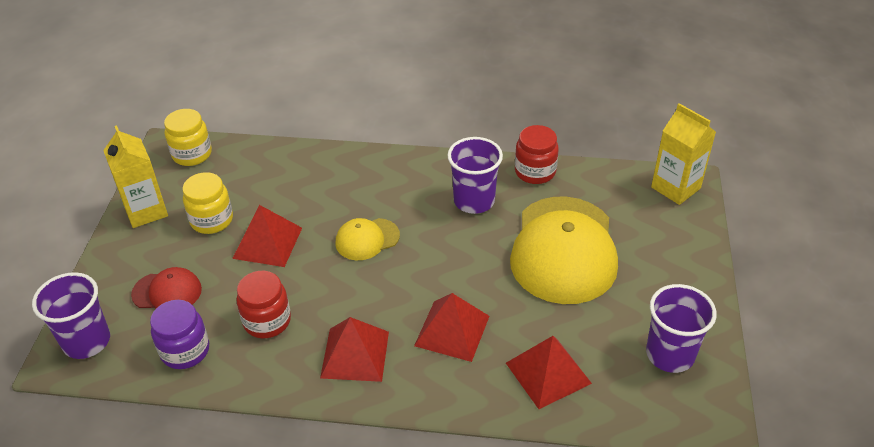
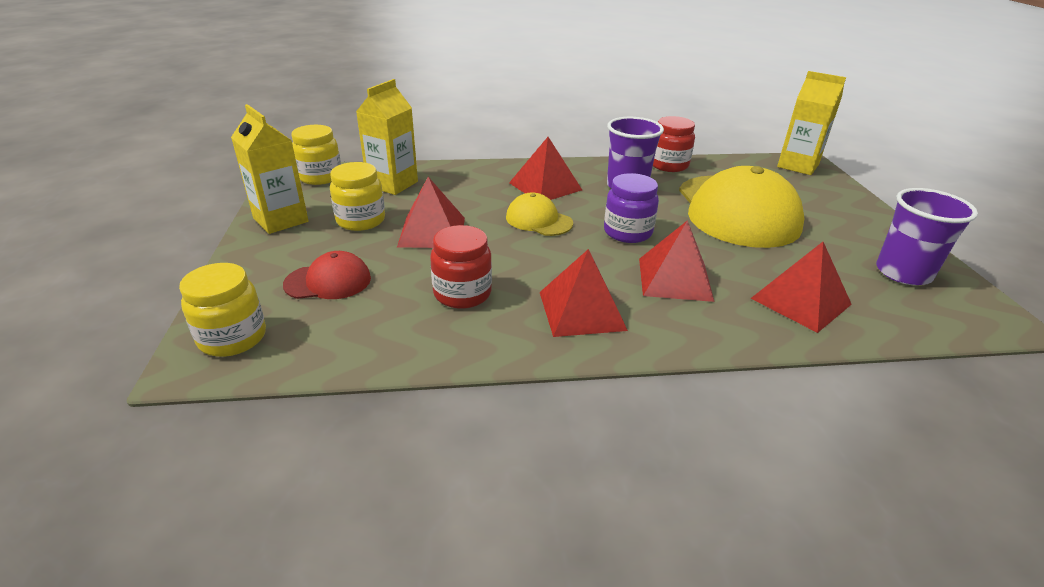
camera: 15 degrees left, 10 degrees down
(86, 341) = (233, 338): purple cup -> yellow jar
(185, 351) = (371, 332): purple jar -> purple jar (627, 232)
(253, 172) = (392, 184): none -> yellow carton
(367, 239) = (538, 220): yellow cap -> yellow cap turned 75 degrees clockwise
(394, 191) = (545, 186): none -> red pyramid

